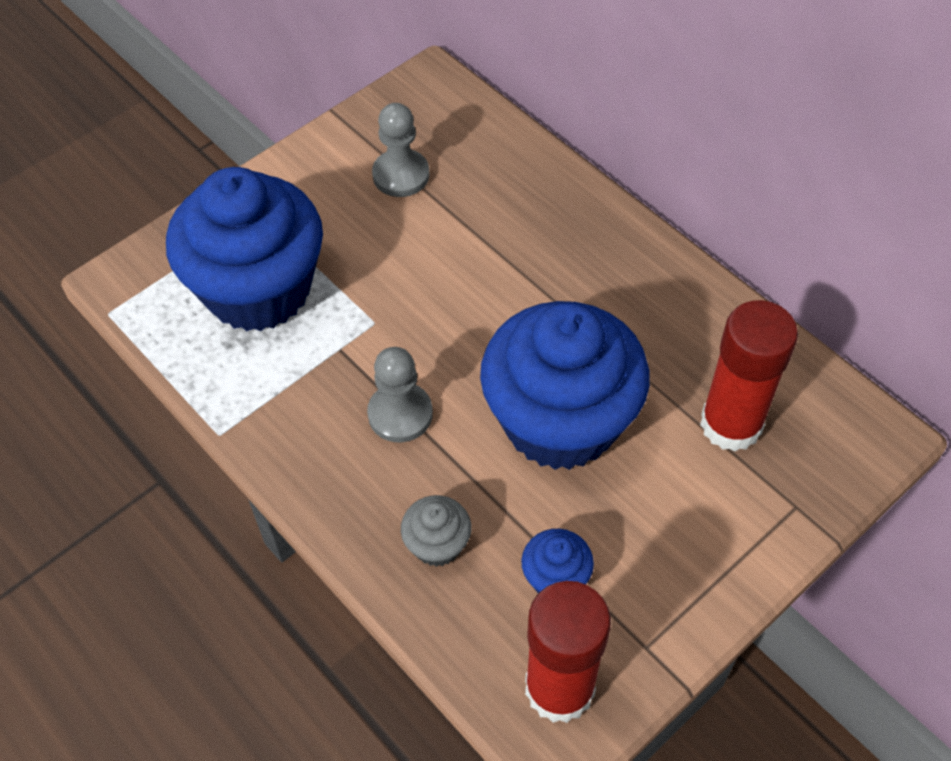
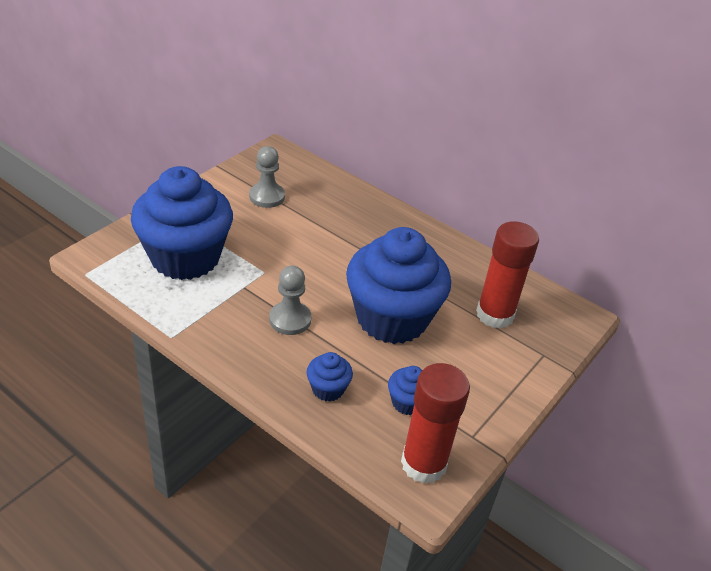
camera: 15 degrees left, 15 degrees down
(437, 544) = (328, 389): grey cupcake -> blue cupcake

